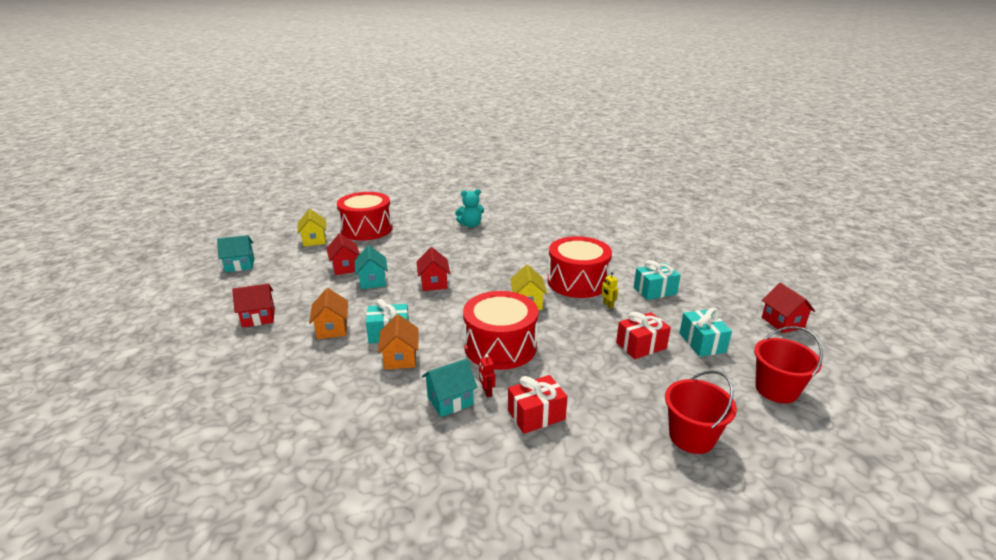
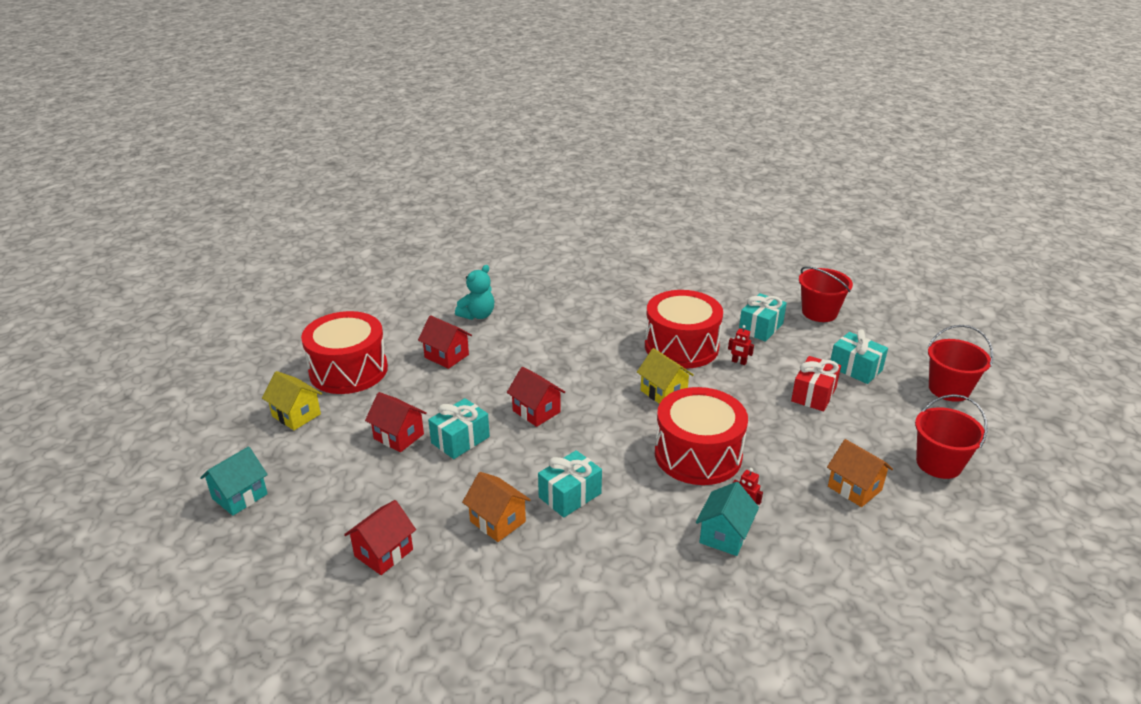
camera: 35 degrees left, 5 degrees up
(372, 281) = (460, 440): turquoise house -> turquoise gift
(400, 358) = (619, 517): orange house -> orange house (854, 488)
(536, 415) = (811, 508): red gift -> none
(608, 305) = (739, 362): yellow robot -> red robot
(719, 297) = (819, 312): none -> red bucket
(782, 322) = (891, 319): red house -> red house (446, 356)

